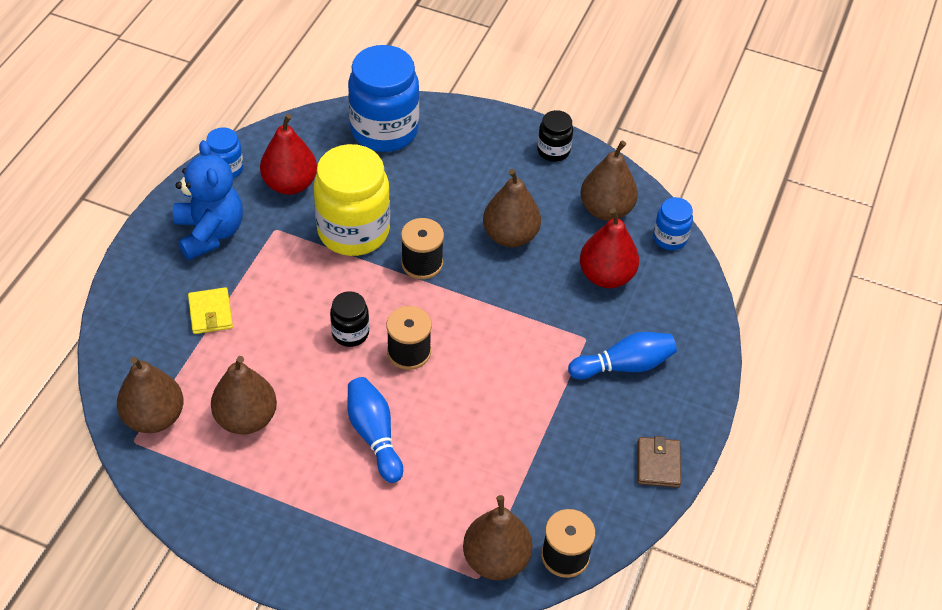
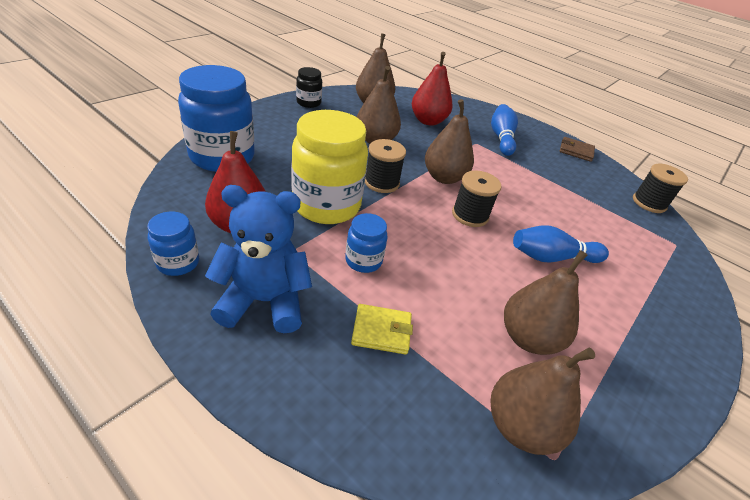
camera: 75 degrees left, 10 degrees down
(350, 333) = (441, 240): black jar -> none
(496, 559) = (658, 231): brown pear -> brown pear (444, 177)
(670, 238) = (407, 95): blue jar -> blue jar (363, 261)

